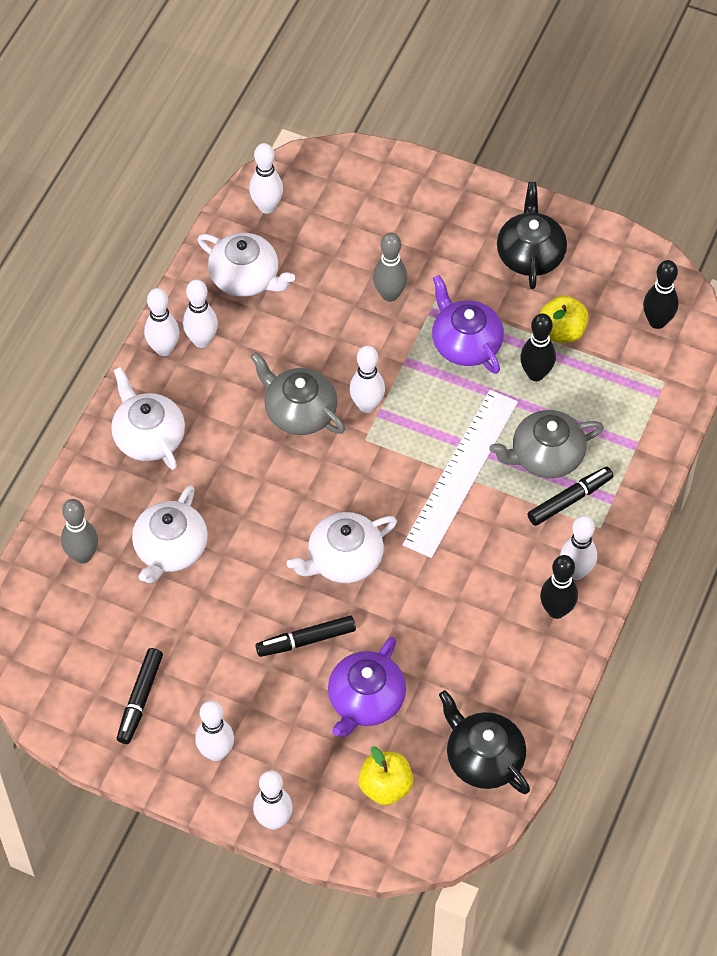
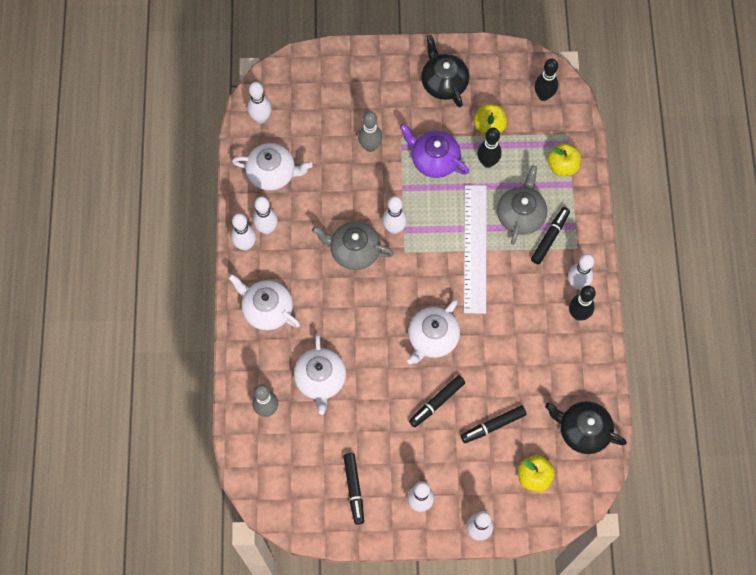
camera: 25 degrees left, 10 degrees up
(365, 700) = (493, 426): purple teapot -> black marker
(545, 456) = (521, 215): grey teapot -> grey teapot turned 150 degrees clockwise
(635, 418) = (562, 166): none -> yellow apple

